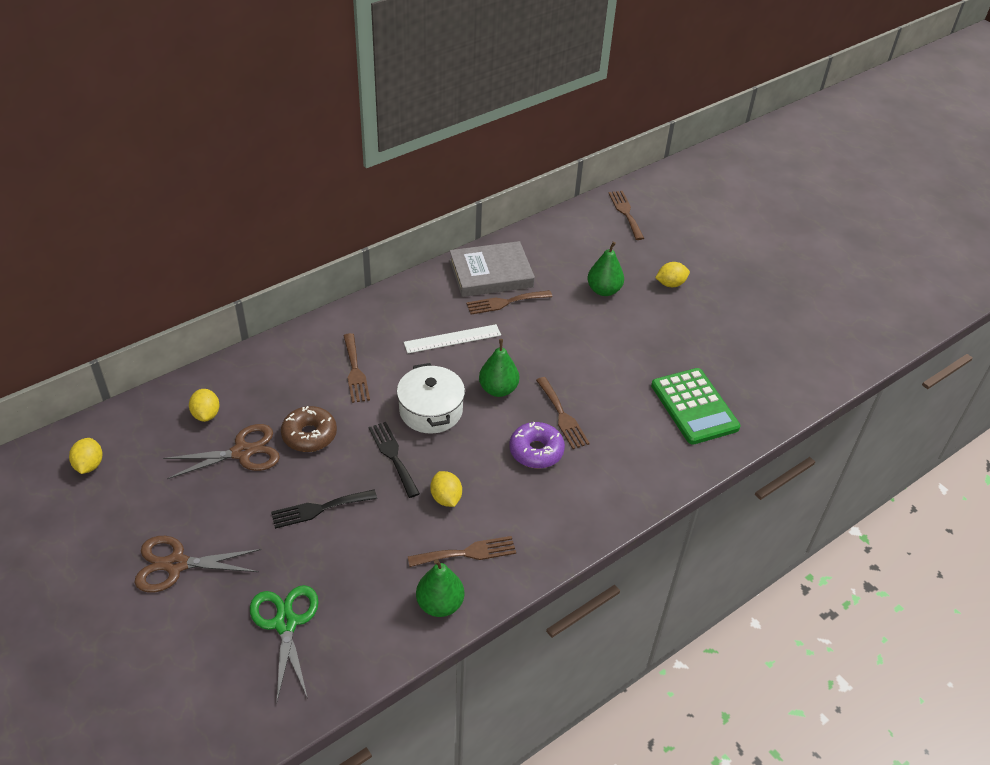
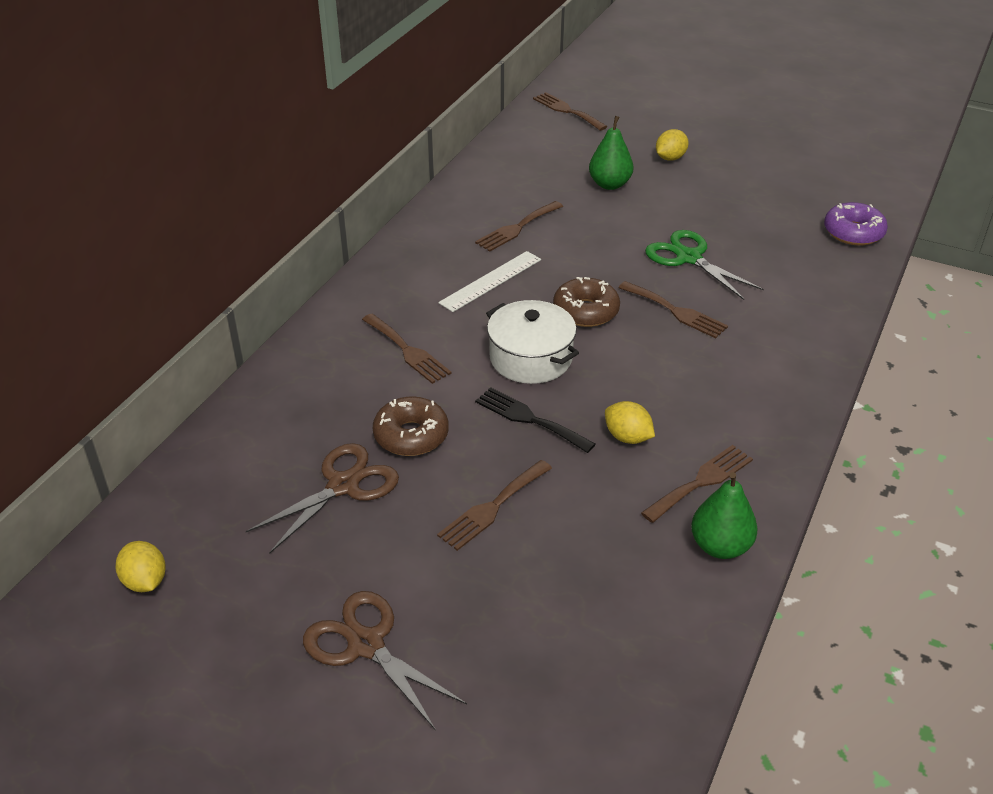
camera: 25 degrees left, 5 degrees down
(176, 564) = (366, 645): brown scissors -> brown scissors turned 75 degrees clockwise
(206, 414) = (260, 463): yellow lemon -> none
(285, 623) = (563, 648): green scissors -> green scissors (688, 258)
(319, 509) = (492, 507): black fork -> brown fork
(491, 273) = (476, 206): grey book -> none
(498, 389) = (585, 311): green pear -> brown donut
(536, 451) = (680, 354): purple donut -> purple donut (853, 232)
(694, 407) = (796, 256): green calculator -> none

